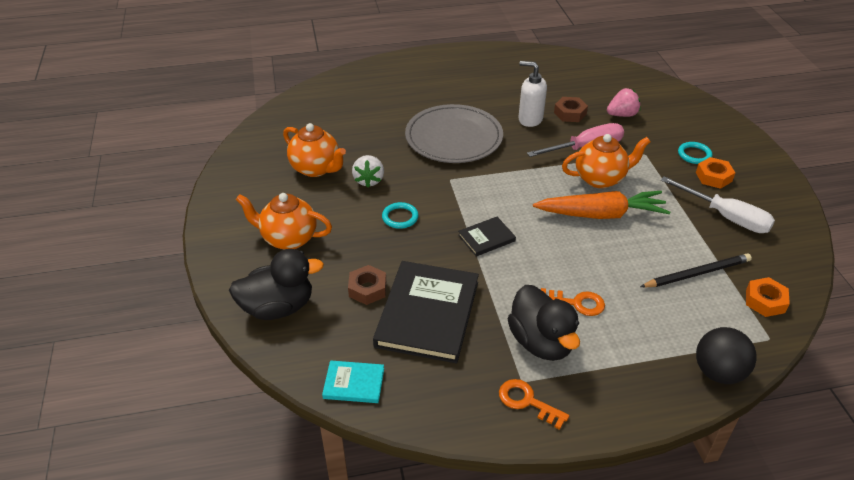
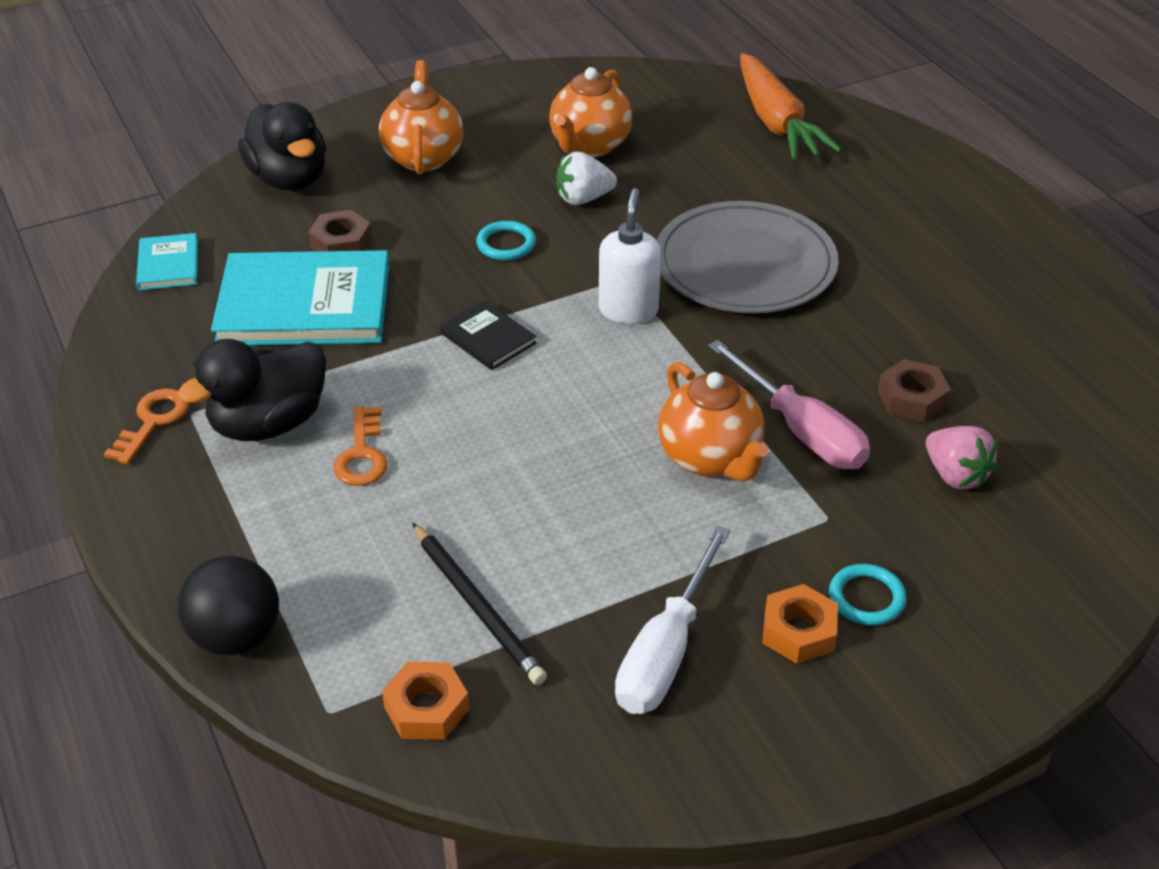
camera: 75 degrees right, 0 degrees up
(427, 314) = (304, 305): black book -> turquoise book
(530, 119) = (857, 347): white soap dispenser -> white soap dispenser (628, 310)
(601, 214) = (602, 467): orange carrot -> orange carrot (776, 122)

